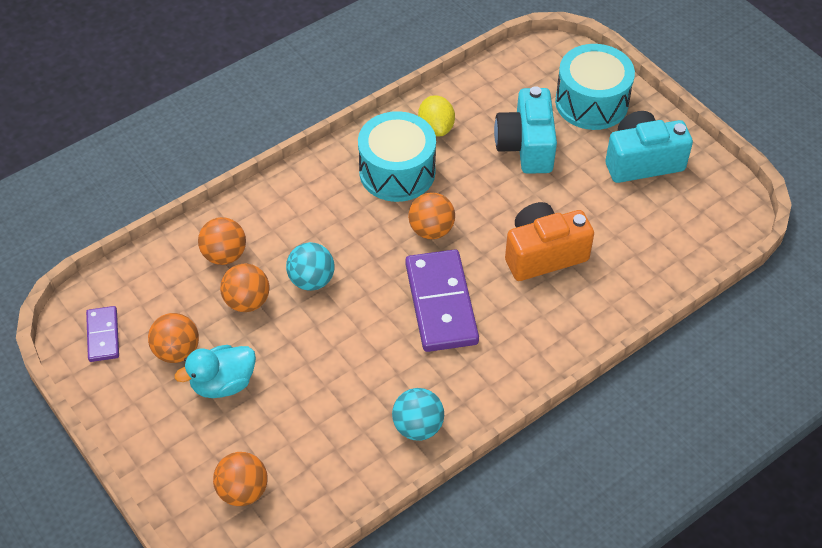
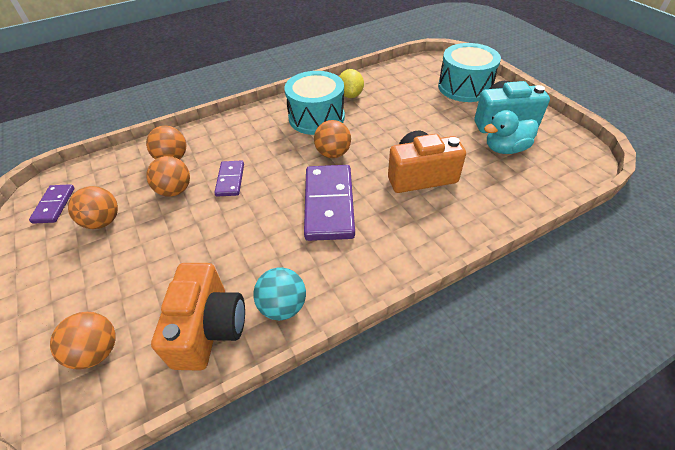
camera: 10 degrees right, 5 degrees down
(223, 383) = (127, 250): turquoise duck -> turquoise duck (505, 149)
(311, 280) = (230, 180): turquoise ball -> purple domino
(348, 456) = (209, 328): none -> orange camera
(526, 146) = (414, 108): turquoise camera -> none

